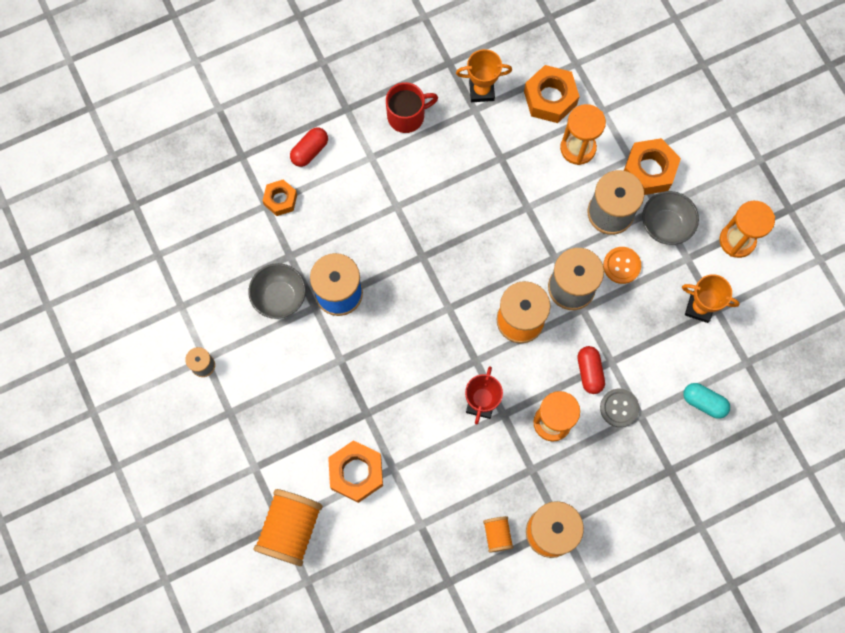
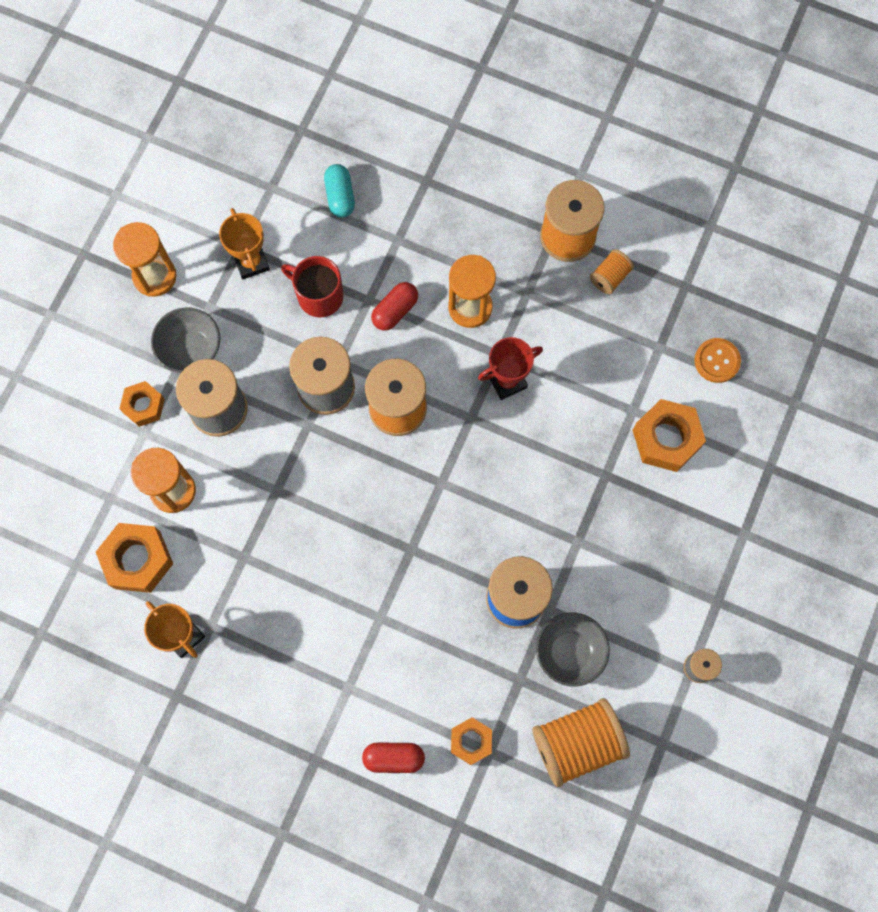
camera: 130 degrees left, 0 degrees up
(291, 529) = (766, 454): orange spool -> orange spool (577, 743)
(407, 116) = (273, 689): red mug -> red mug (319, 296)
(619, 408) = (407, 261): grey button -> none
(621, 265) = (265, 359): orange button -> orange button (717, 361)
(649, 170) = (144, 406): orange nut -> orange nut, size x0.62

